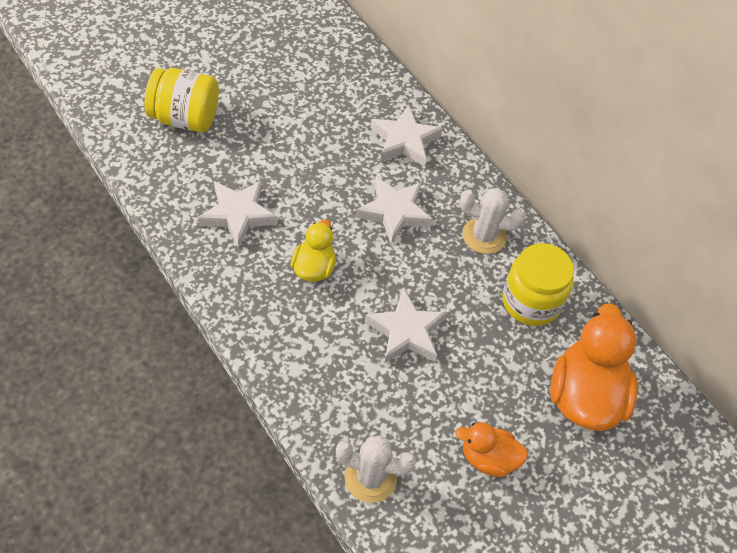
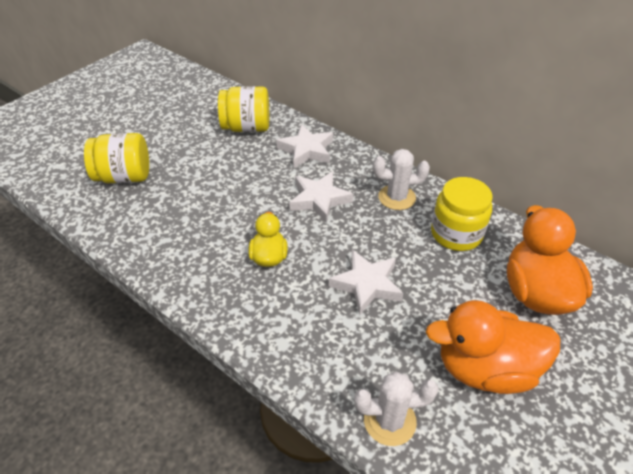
camera: 10 degrees left, 10 degrees down
(238, 215) = (190, 234): white star -> none
(344, 87) = (246, 127): none -> yellow jar
(488, 459) = (485, 369): orange duck -> orange duck, size x1.82

